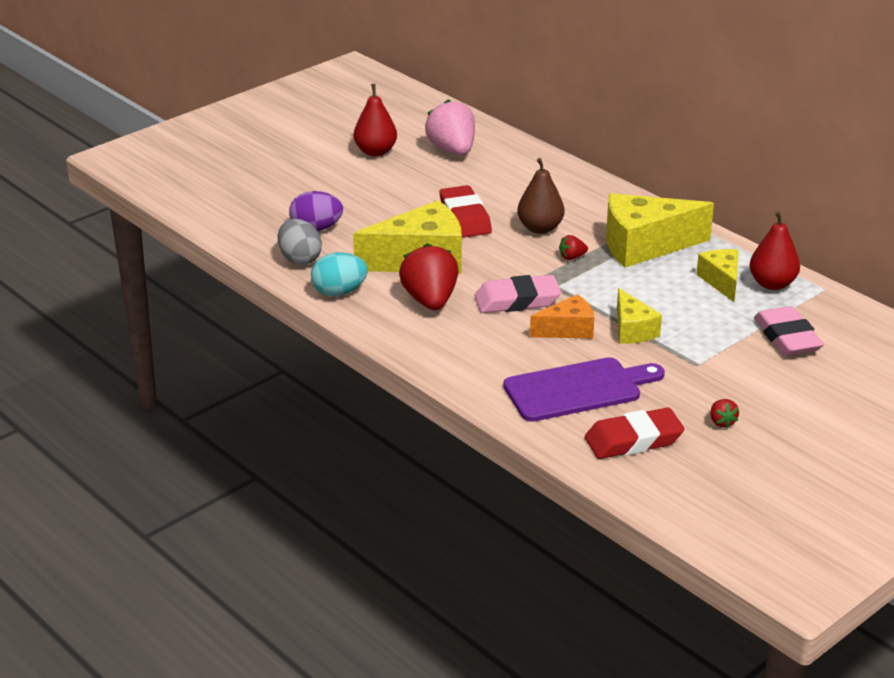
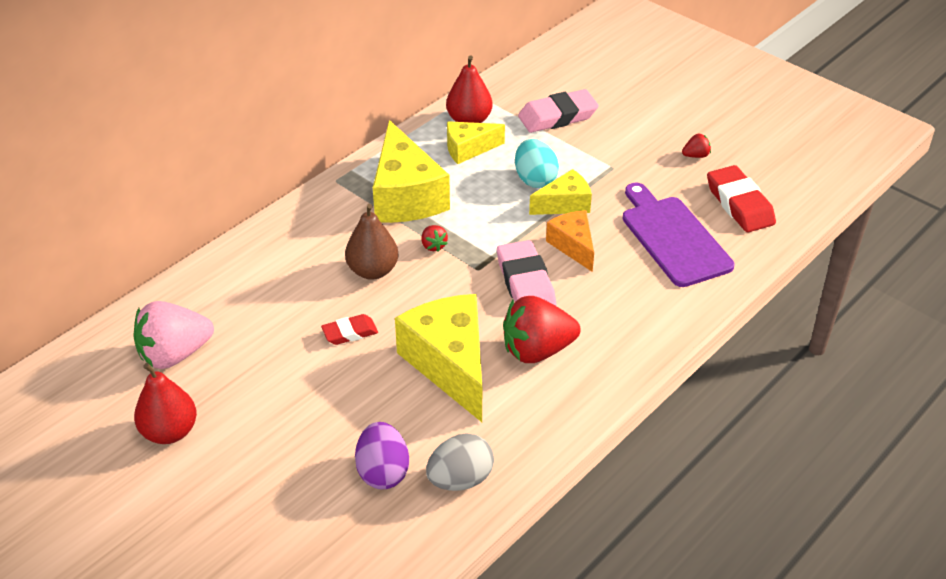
camera: 95 degrees left, 10 degrees up
(339, 292) = (532, 431): turquoise egg -> turquoise egg (535, 179)
(465, 217) = (350, 333): red eraser -> red eraser, size x0.58

